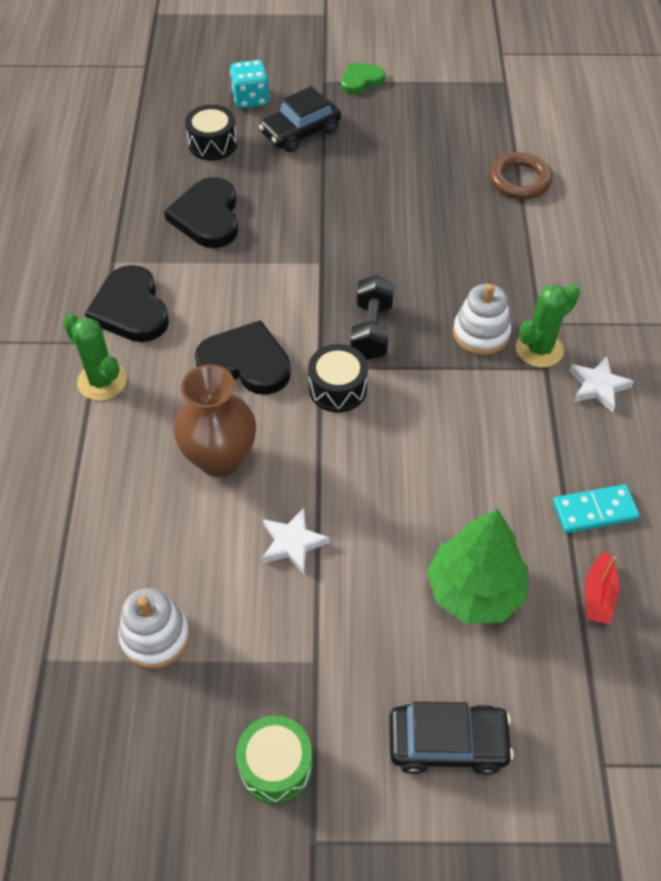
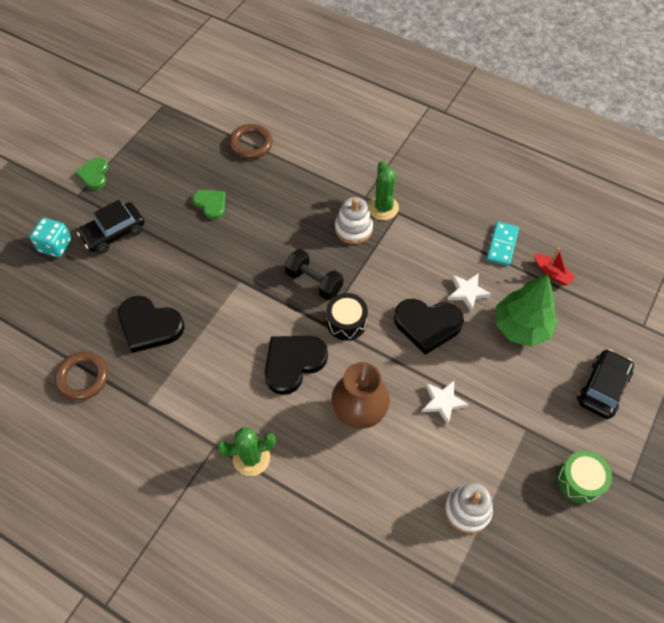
camera: 60 degrees left, 5 degrees up
(113, 198) = (83, 377): none -> brown ring
(131, 309) = (199, 412): black heart -> black heart (427, 325)
(212, 144) = (81, 290): black drum -> none
(300, 132) = (114, 233): black car -> black car turned 60 degrees clockwise
(403, 188) = (211, 204): none -> green heart
(598, 386) = (425, 196): white star -> white star (467, 292)

